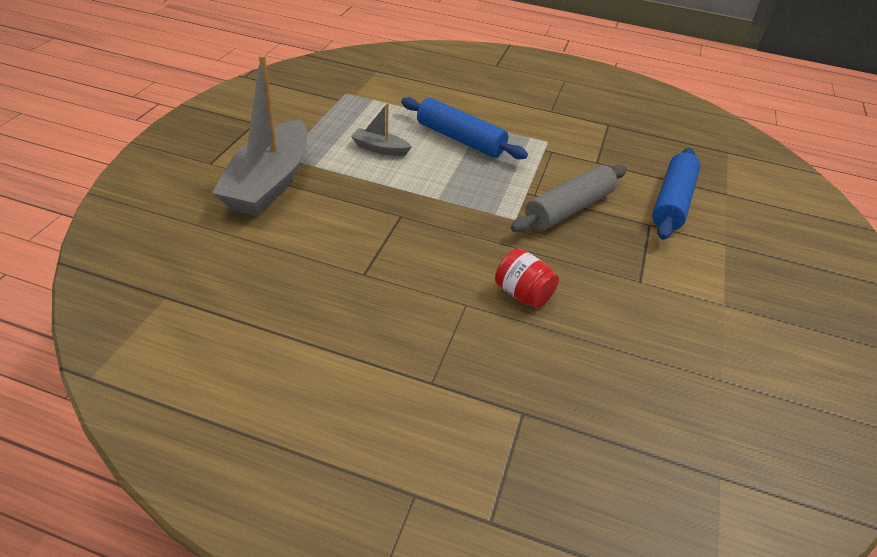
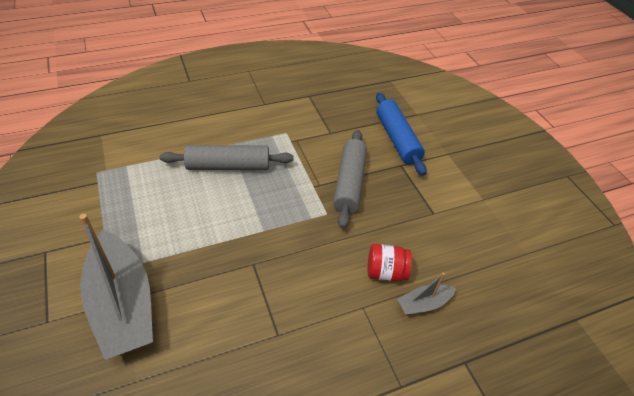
camera: 40 degrees left, 5 degrees up
(380, 149) = (179, 212): grey boat -> grey boat (423, 304)
(460, 139) = (228, 166): blue rolling pin -> grey rolling pin

